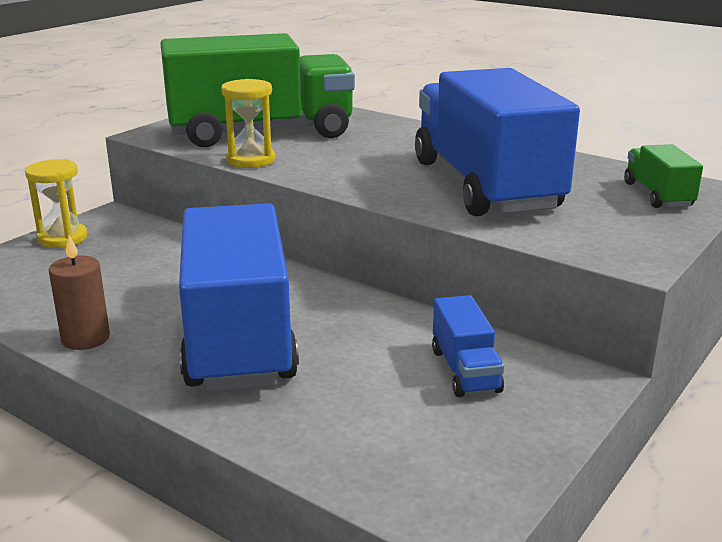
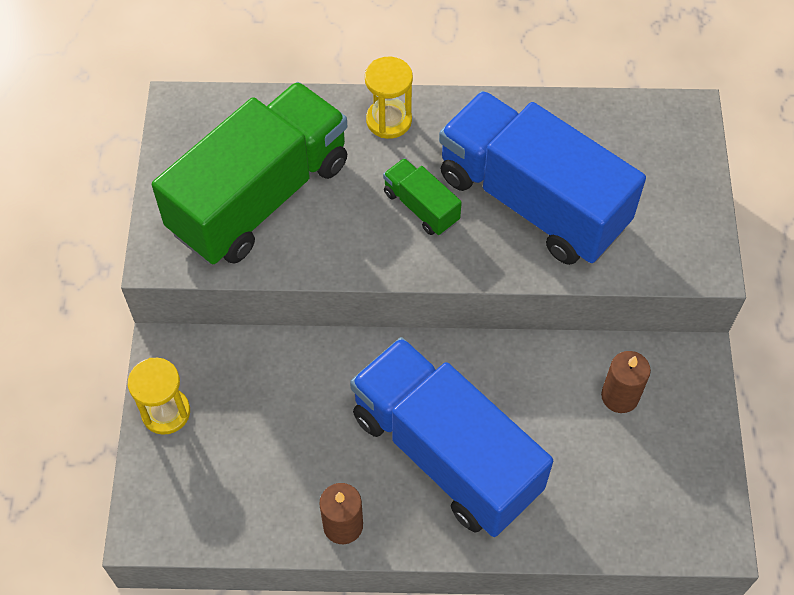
camera: 35 degrees left, 35 degrees up
(251, 160) = (308, 260): yellow hourglass -> yellow hourglass (389, 120)
(465, 370) = (620, 396): blue truck -> brown candle
(657, 195) = (662, 146): green truck -> green truck (421, 207)

